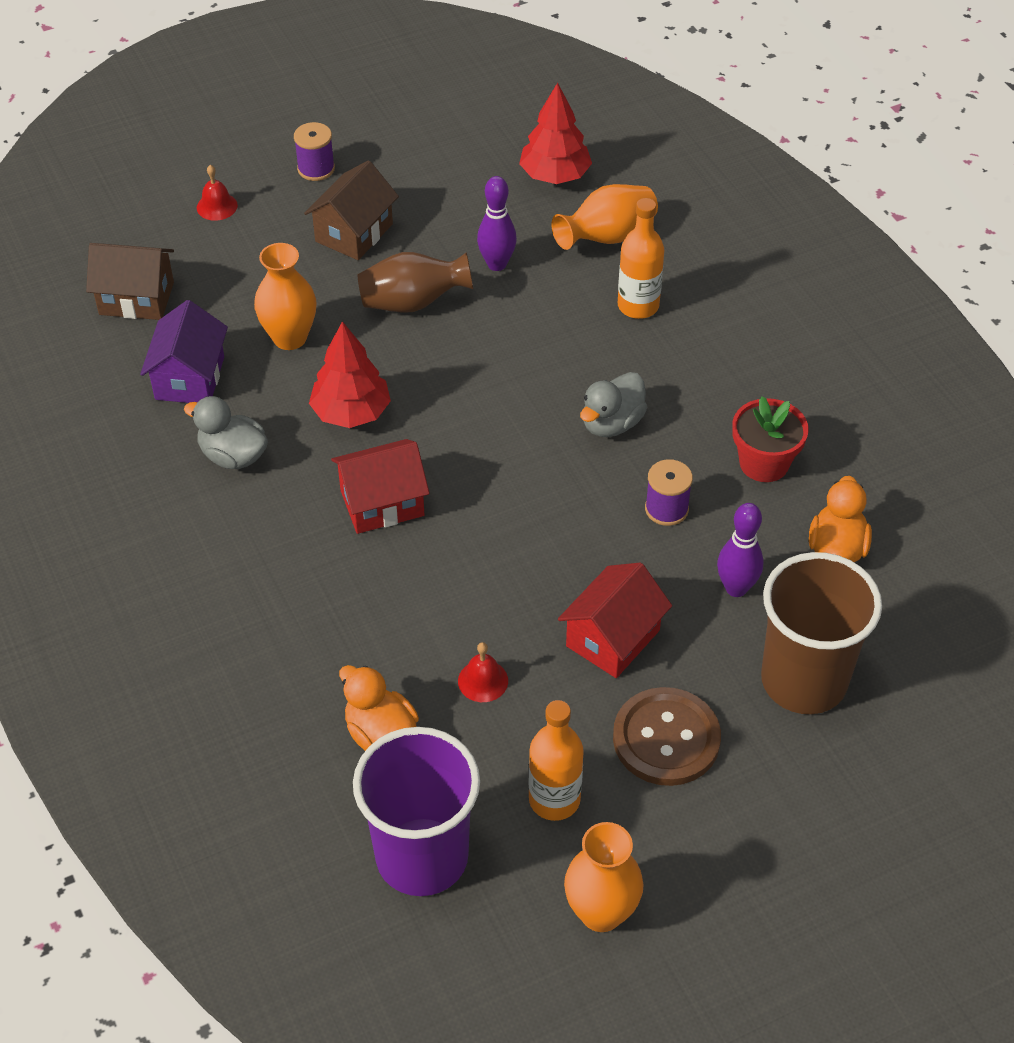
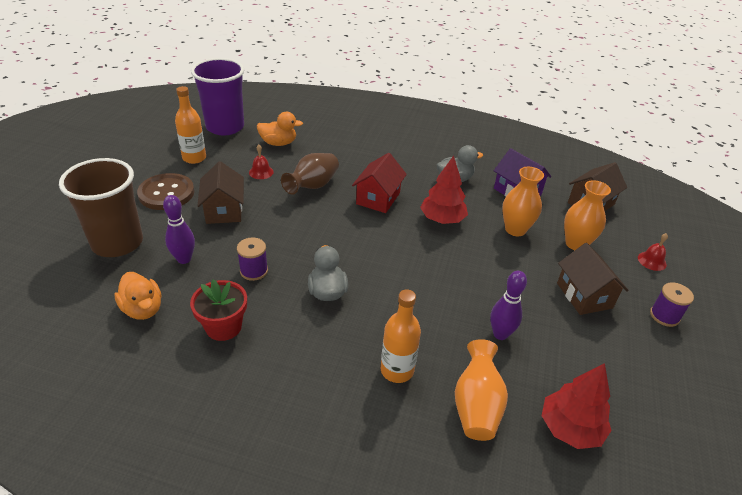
camera: 130 degrees right, 10 degrees down
(413, 303) = (500, 281): brown vase -> brown vase (312, 186)
(601, 912) = (146, 143): orange vase -> orange vase (576, 244)
(613, 638) = (224, 210): red house -> brown house

